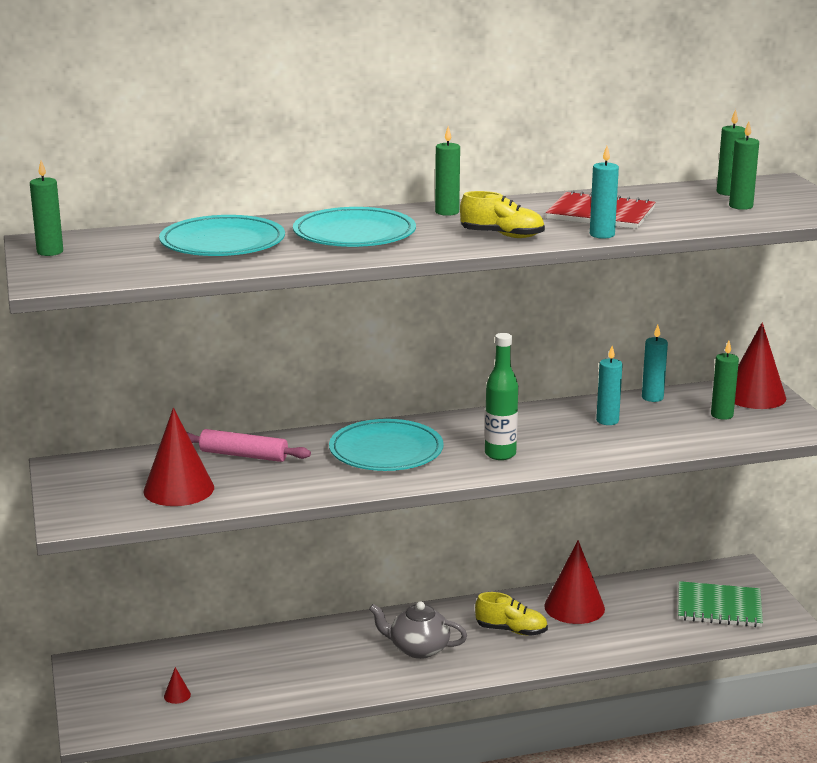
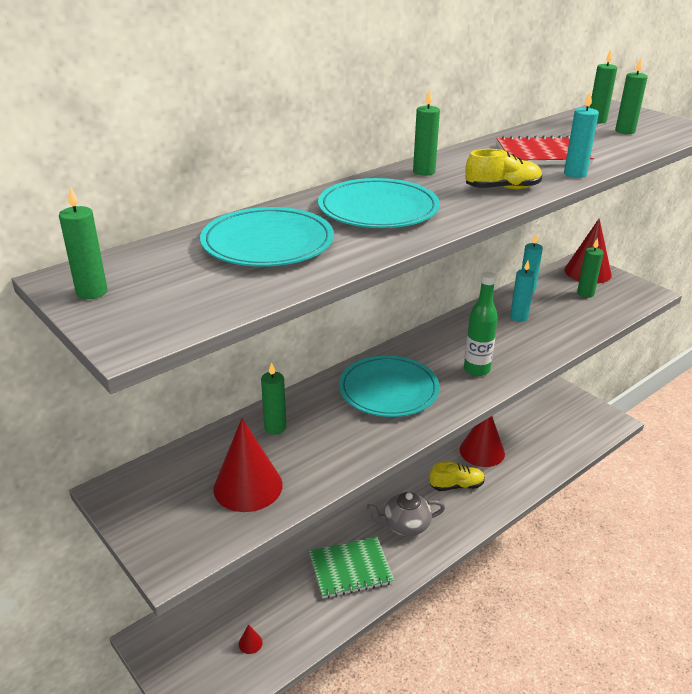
camera: 25 degrees left, 10 degrees up
(244, 455) = (275, 428): pink rolling pin -> green candle
(719, 607) = (568, 423): green notebook -> green notebook (351, 569)

